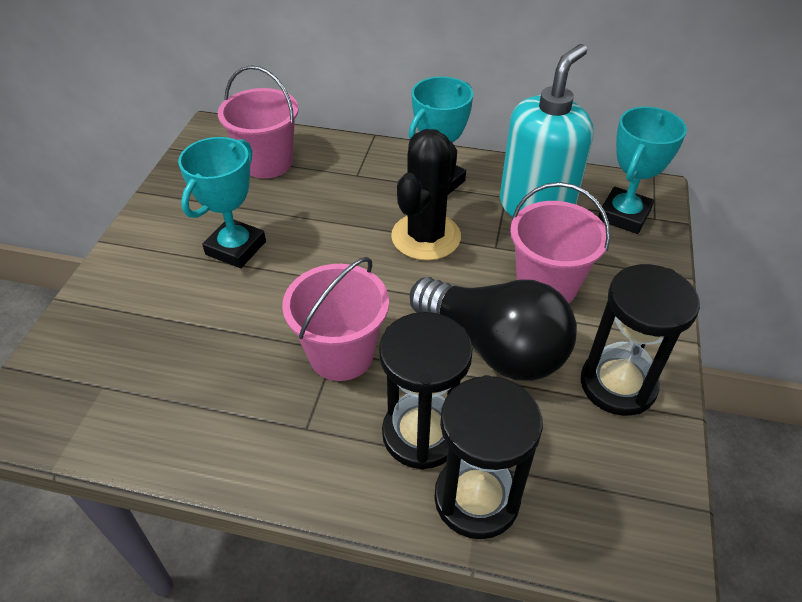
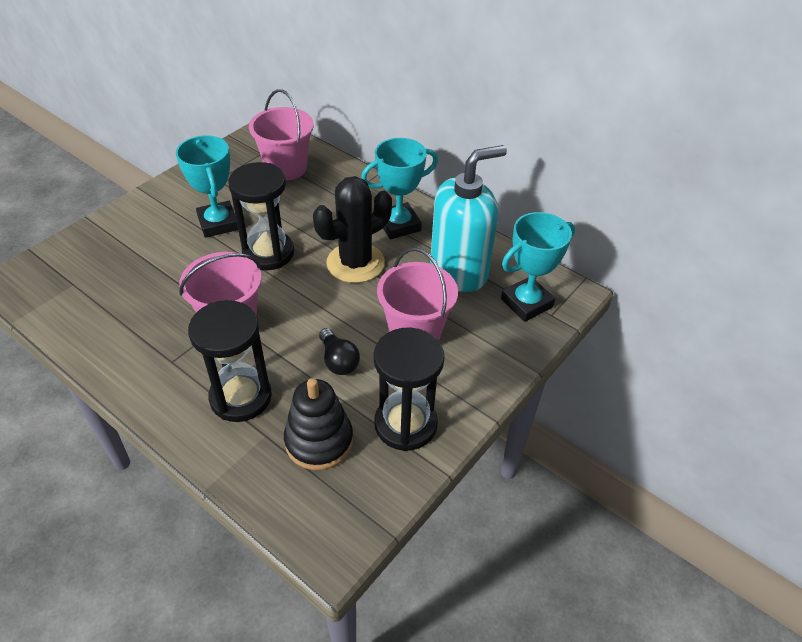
camera: 25 degrees right, 0 degrees up
(236, 248) = (218, 223): turquoise trophy -> turquoise trophy turned 75 degrees counterclockwise
(476, 498) = (242, 453): black hourglass -> black hourglass (268, 253)
(494, 347) = (338, 361): black light bulb -> black light bulb, size x0.45
(547, 444) = (319, 441): none -> black stacking toy

